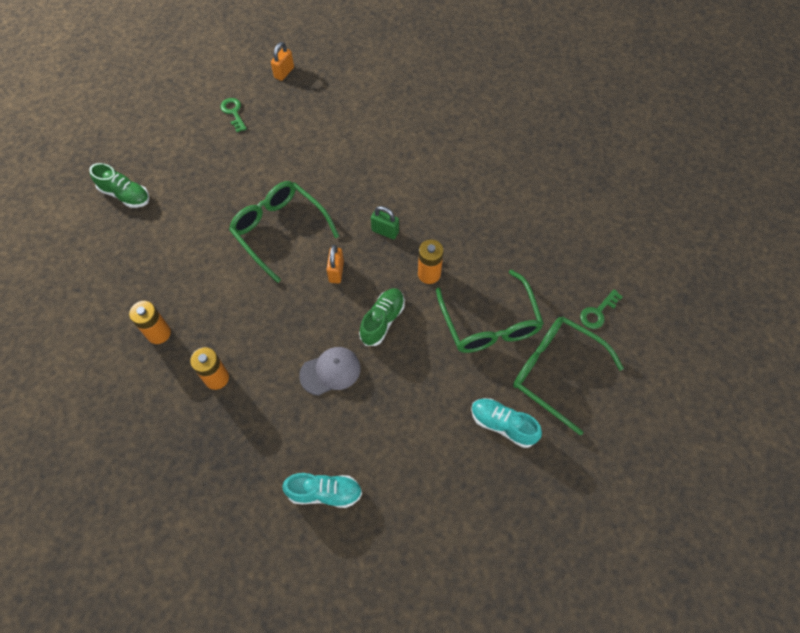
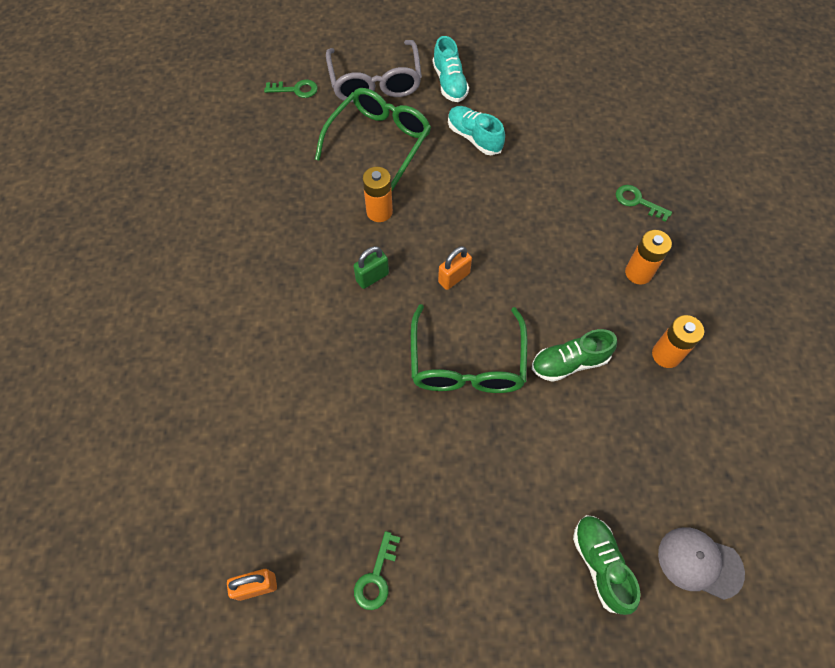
camera: 135 degrees left, 0 degrees up
(259, 441) = (638, 201): none -> green key
(325, 492) = (614, 136): turquoise shoe -> turquoise shoe (474, 137)
(330, 371) = (537, 205): grey cap -> grey cap (699, 563)
(382, 320) = (457, 208): green shoe -> green shoe (569, 362)
(385, 231) = (372, 277): green padlock -> green padlock turned 75 degrees clockwise
(555, 372) = (375, 82): green glasses -> grey glasses

